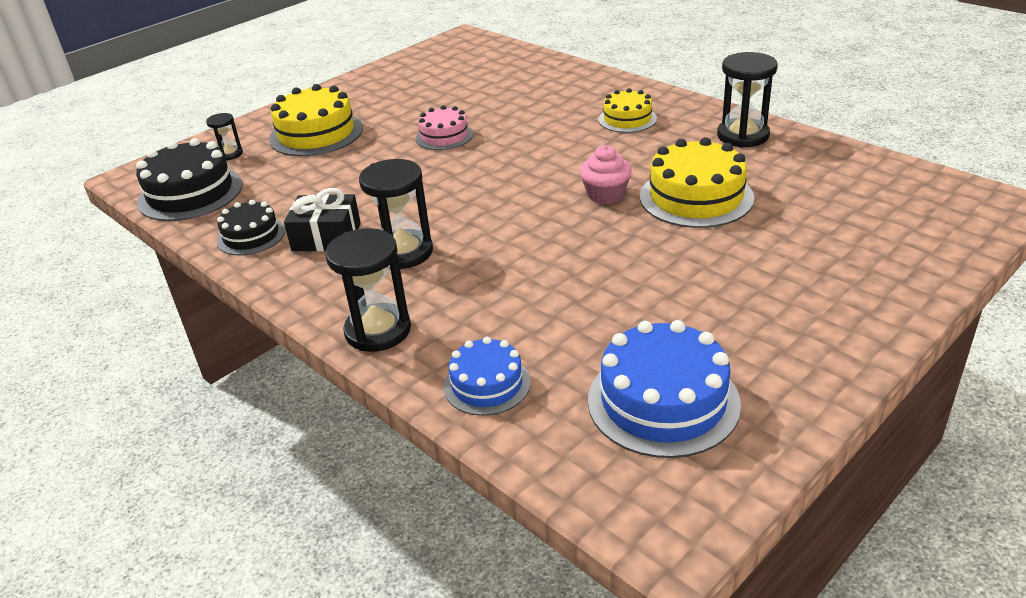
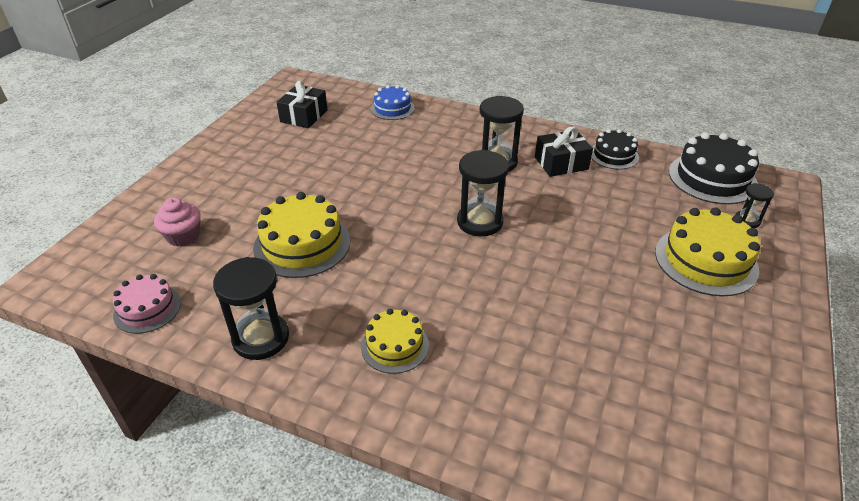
camera: 155 degrees right, 5 degrees up
(378, 330) = (468, 120): black hourglass -> black hourglass (480, 222)
(444, 136) = (574, 280): pink cake -> pink cake (147, 309)
(605, 194) = (378, 234): pink cupcake -> pink cupcake (183, 236)
(663, 401) = (304, 116): blue cake -> black gift

